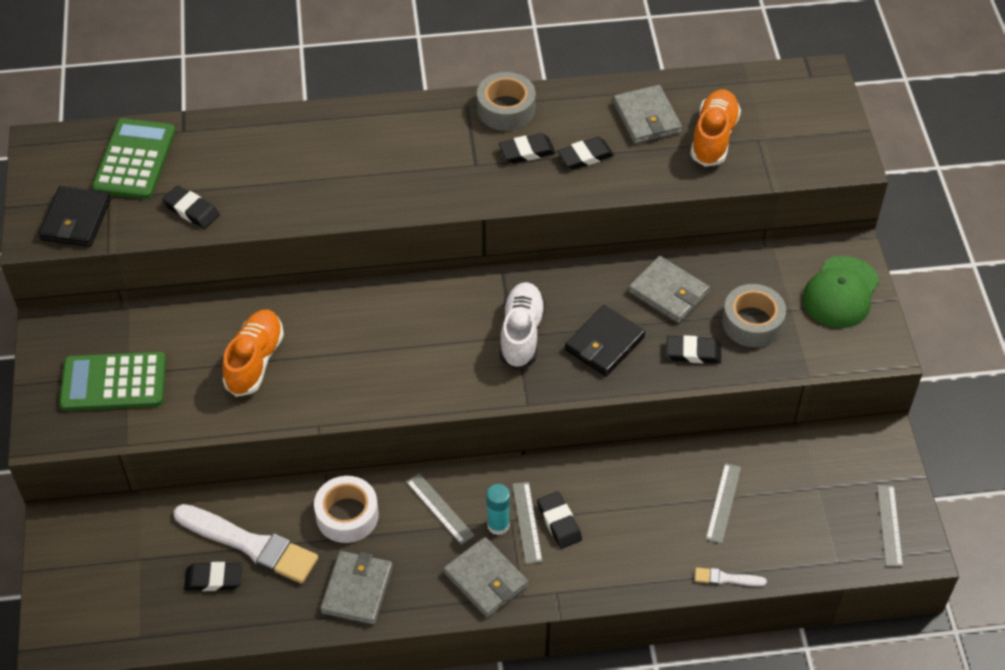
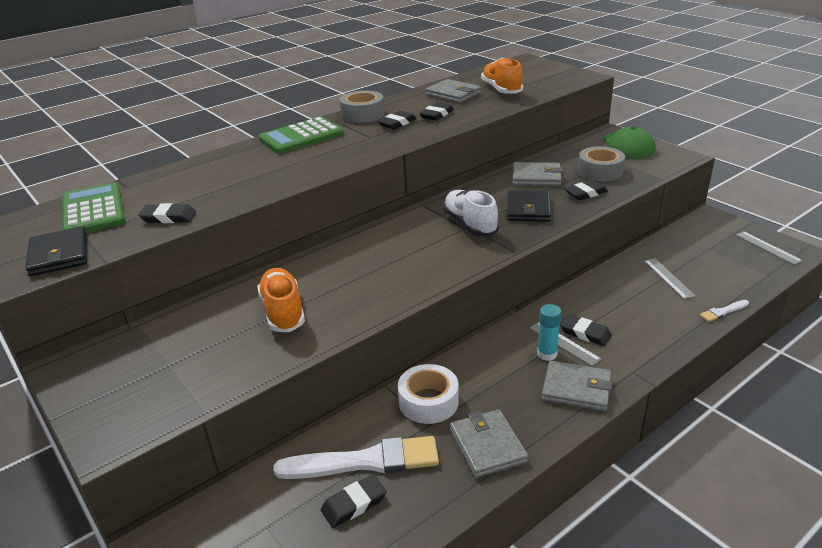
camera: 30 degrees left, 20 degrees down
(113, 382) = (159, 375): green calculator -> green calculator (301, 137)
(440, 508) = (494, 364): grey ruler -> none

